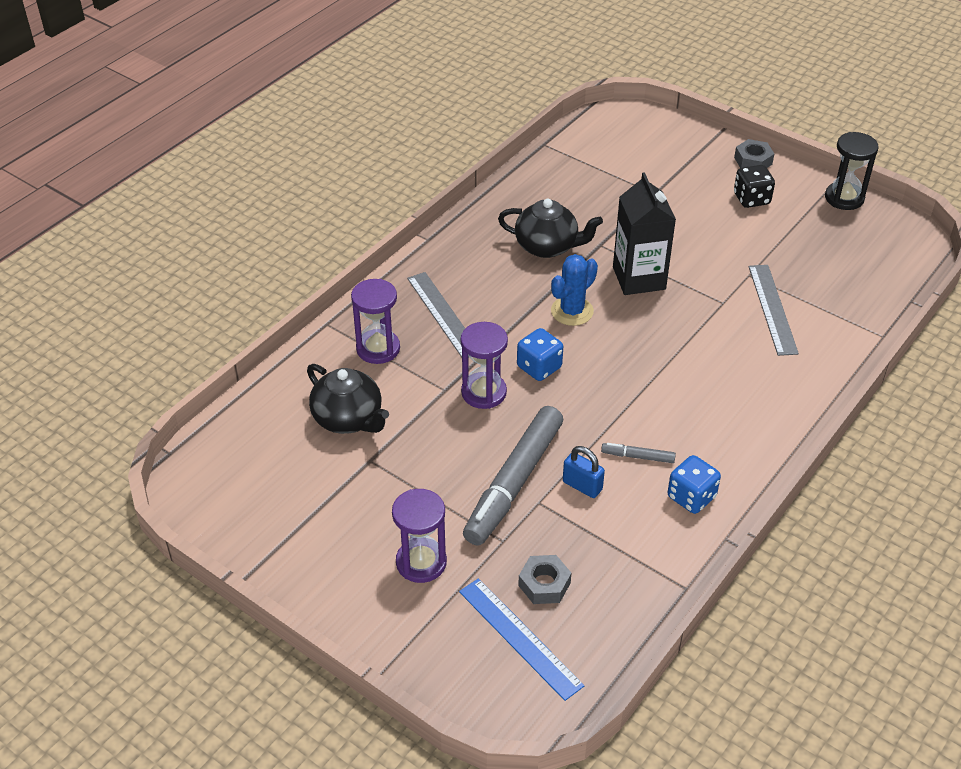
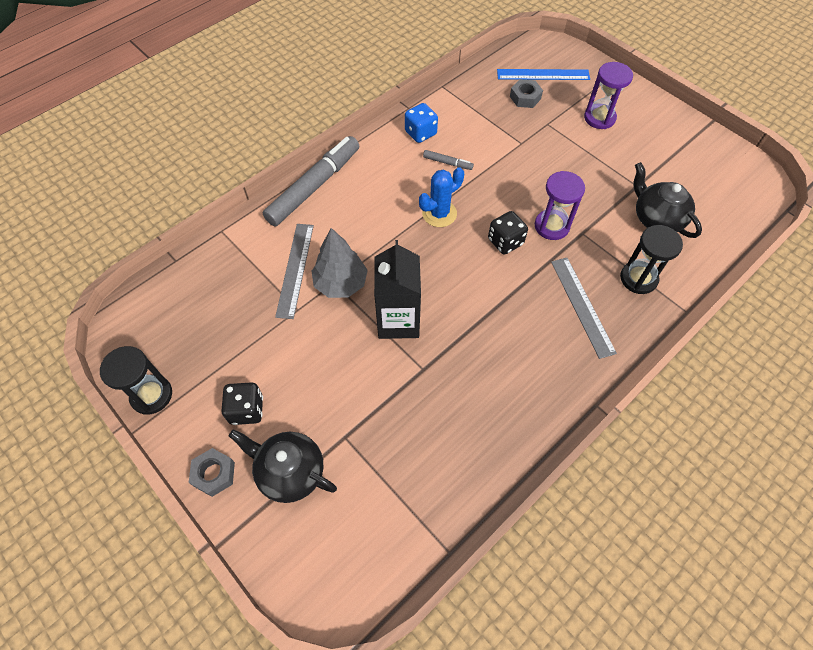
camera: 170 degrees left, 15 degrees up
(378, 348) = (638, 278): purple hourglass -> black hourglass
(513, 483) = (536, 157): grey marker -> grey marker (314, 187)
(519, 638) = (543, 74): blue ruler -> blue ruler turned 60 degrees counterclockwise
(539, 367) = (505, 242): blue dice -> black dice
(547, 246) = (475, 374): black teapot -> black teapot (290, 472)
(572, 311) = (467, 292): blue cactus -> blue cactus (439, 213)
(582, 486) = (490, 149): blue padlock -> none
(715, 302) = (341, 283): none -> grey tree

